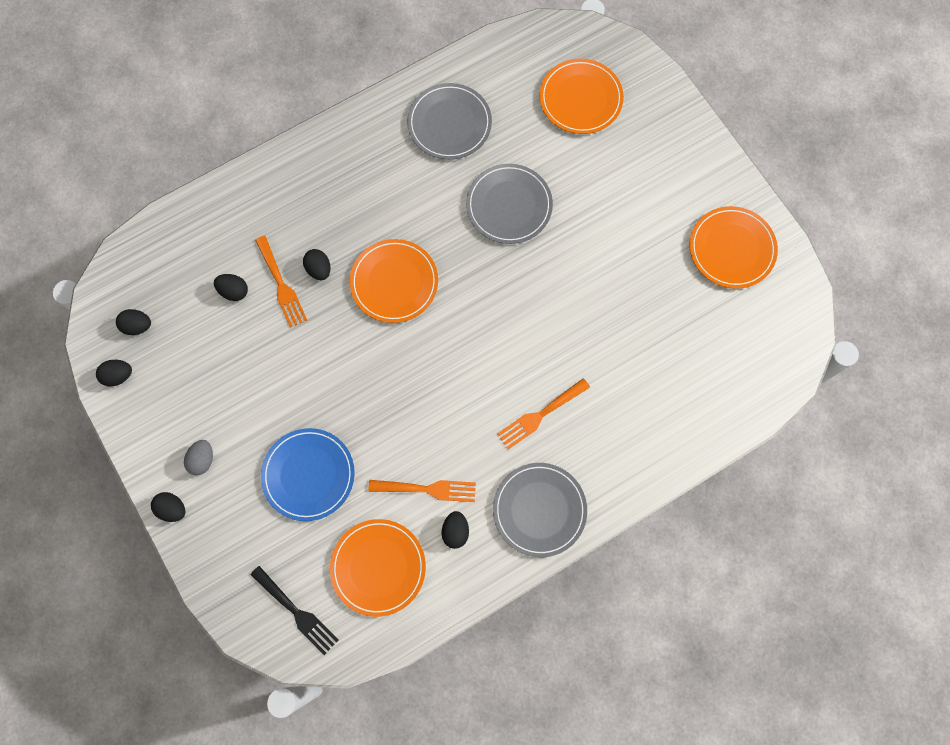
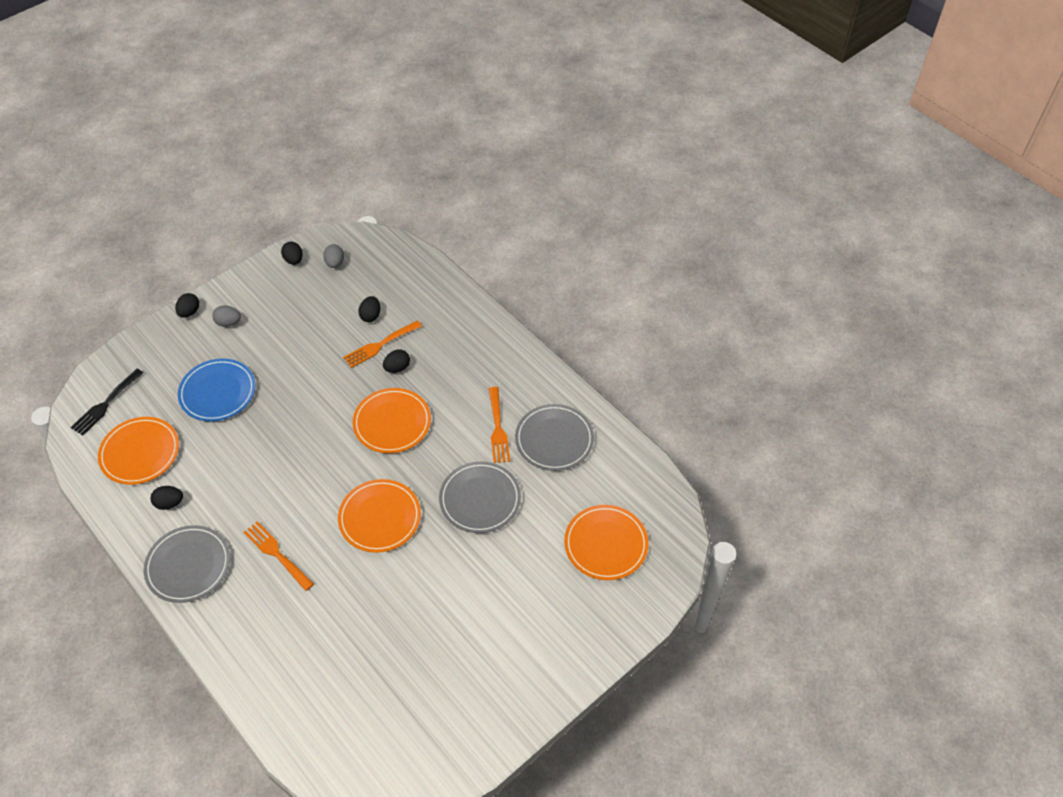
camera: 80 degrees right, 20 degrees down
(137, 326) = (335, 263): black egg -> grey egg
(427, 489) = (206, 477): orange fork -> orange fork (498, 428)
(732, 249) = (465, 707): orange plate -> orange plate (380, 517)

